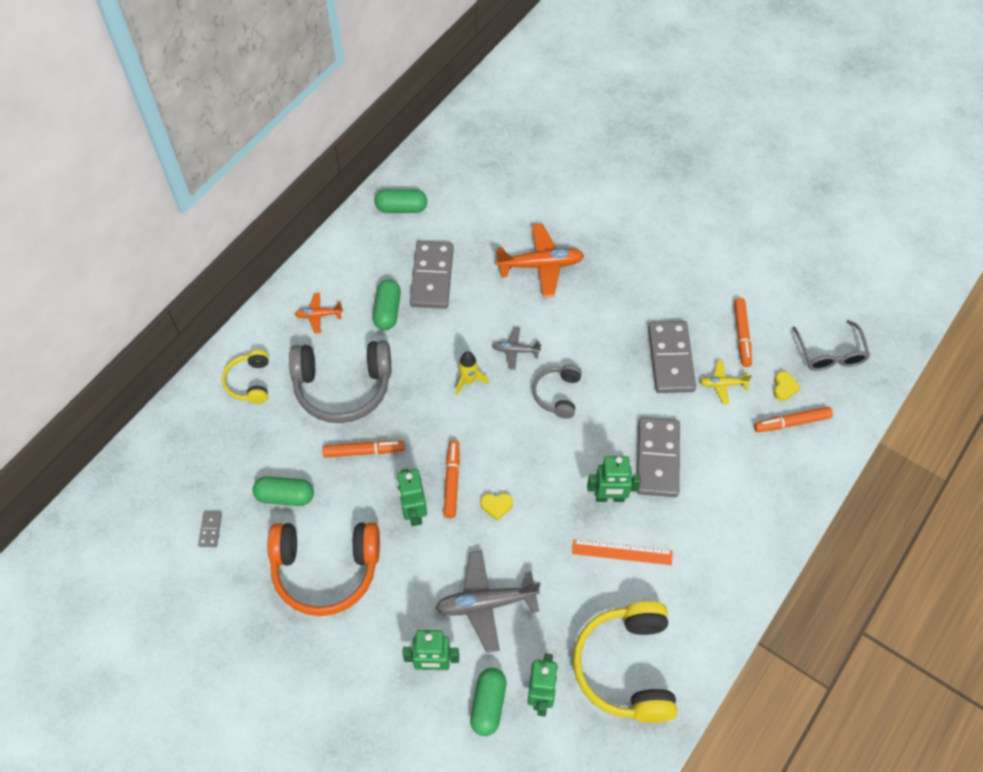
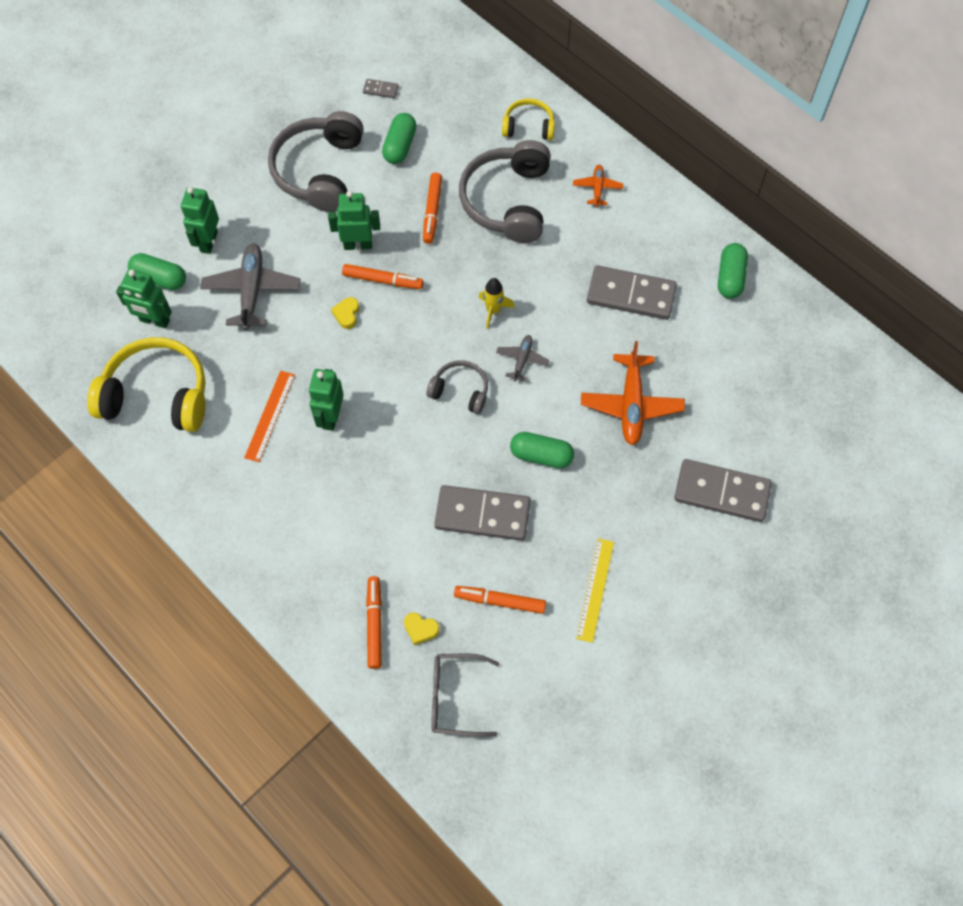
camera: 100 degrees right, 5 degrees up
(326, 570) = (319, 171): orange headphones -> grey headphones
(387, 311) = (593, 249): green capsule -> green capsule (541, 455)
(658, 458) = (363, 472): grey domino -> grey domino (721, 492)
(710, 272) = (595, 589): none -> yellow ruler
(722, 384) = (438, 562): yellow plane -> none

